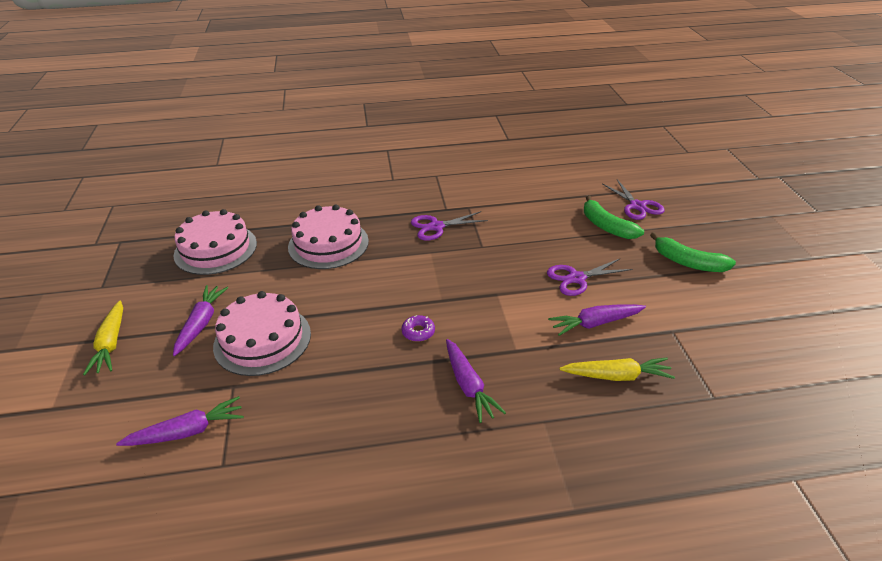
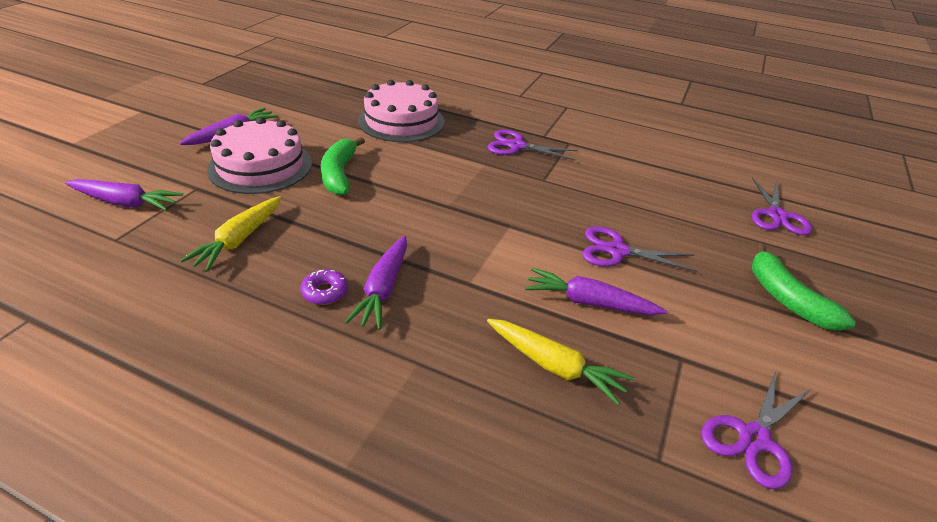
camera: 30 degrees right, 0 degrees up
(111, 344) = (159, 121): yellow carrot -> yellow carrot (239, 240)
(215, 249) = (309, 90): pink cake -> none
(418, 332) = (393, 221): purple donut -> purple donut (325, 292)
(606, 226) = (712, 219): green banana -> green banana (339, 174)
(742, 357) = (753, 438): none -> purple scissors

